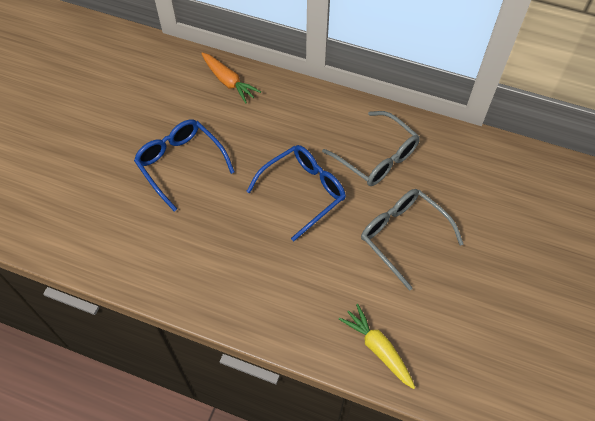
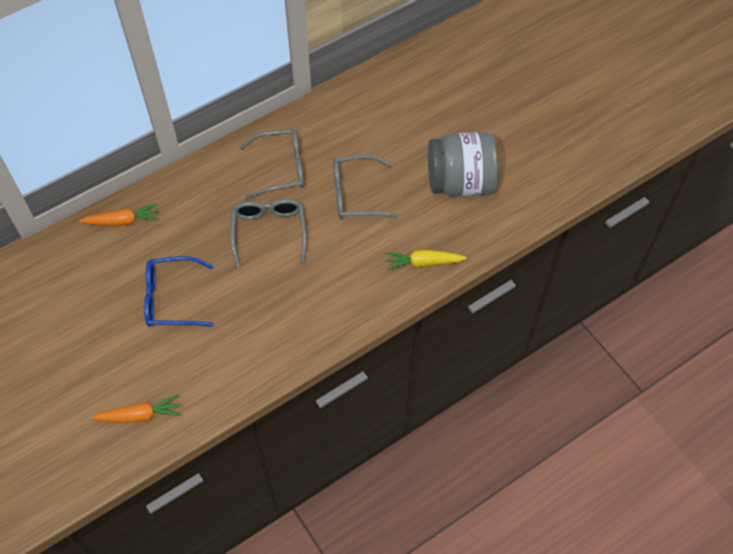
camera: 55 degrees left, 0 degrees up
(54, 215) = (139, 415): none -> orange carrot
(303, 192) = (269, 232): blue glasses -> grey glasses
(501, 322) = (460, 182): none -> grey jar

